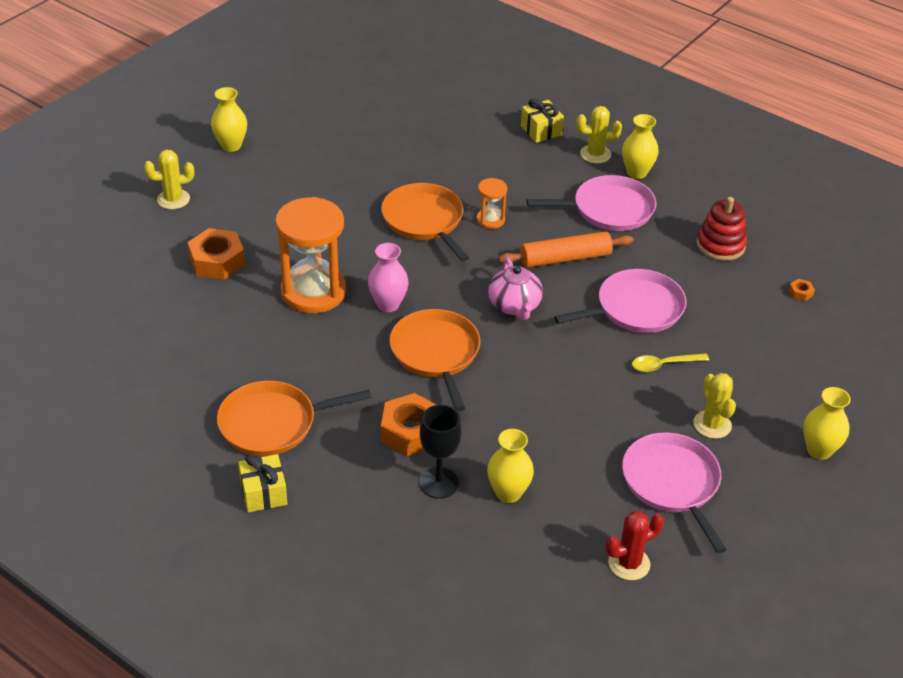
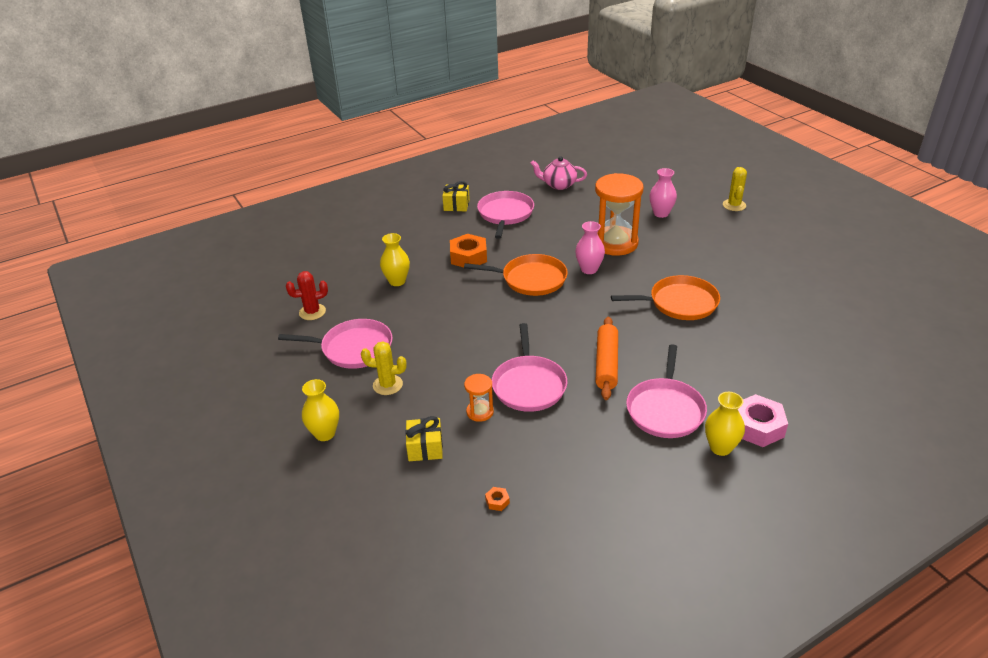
camera: 115 degrees right, 5 degrees down
(217, 261) = (661, 213): orange nut -> pink vase
(231, 145) = (798, 233): yellow vase -> none
(273, 423) = (505, 214): orange pan -> pink pan
(438, 483) = (423, 259): black goblet -> none
(490, 220) = (670, 336): orange hourglass -> orange hourglass (480, 412)
(514, 306) = (561, 323): pink teapot -> pink teapot (558, 185)
(541, 130) = (804, 400): yellow gift -> yellow gift (425, 448)
(595, 154) = (757, 427): yellow cactus -> pink nut
(629, 563) = (312, 312): red cactus -> red cactus turned 75 degrees clockwise
(663, 365) = (460, 380): yellow spoon -> none
(720, 245) = (587, 469): red stacking toy -> none

